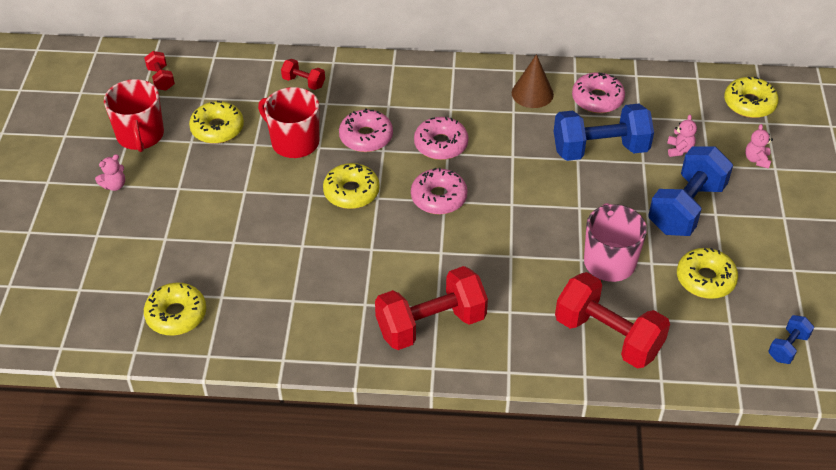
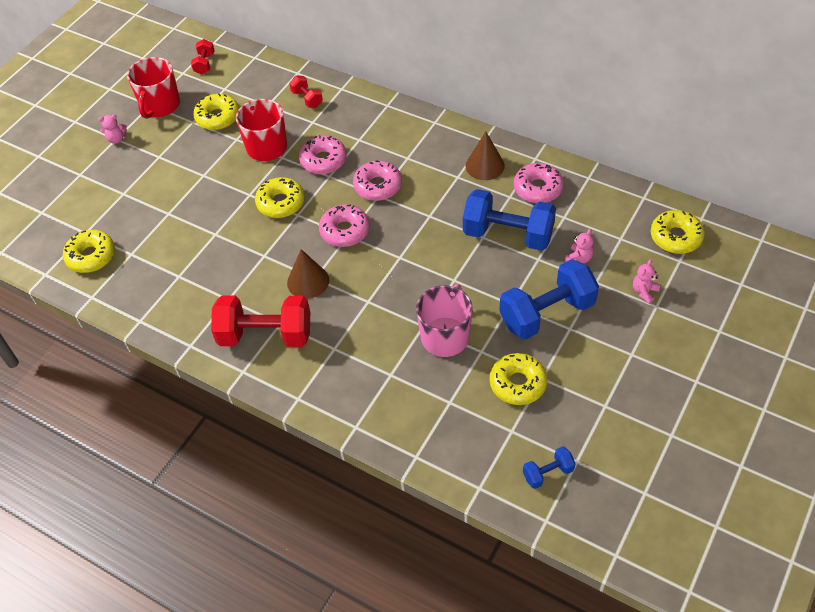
camera: 30 degrees right, 5 degrees up
(436, 258) = (308, 281): none -> brown cone
(608, 336) = (398, 401): red dumbbell -> none

